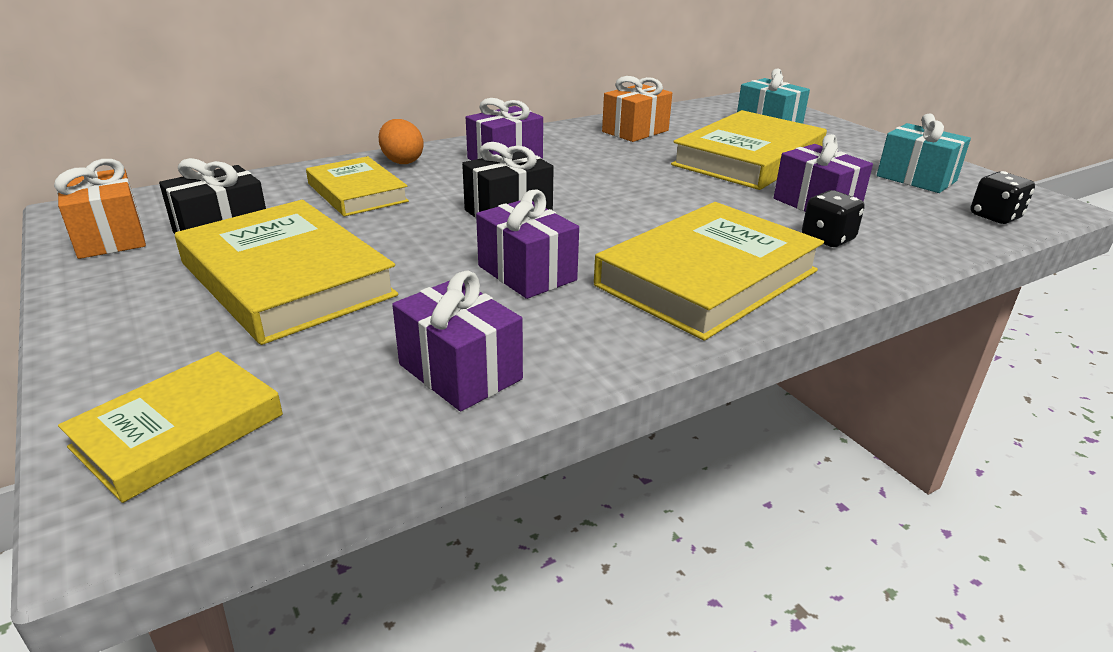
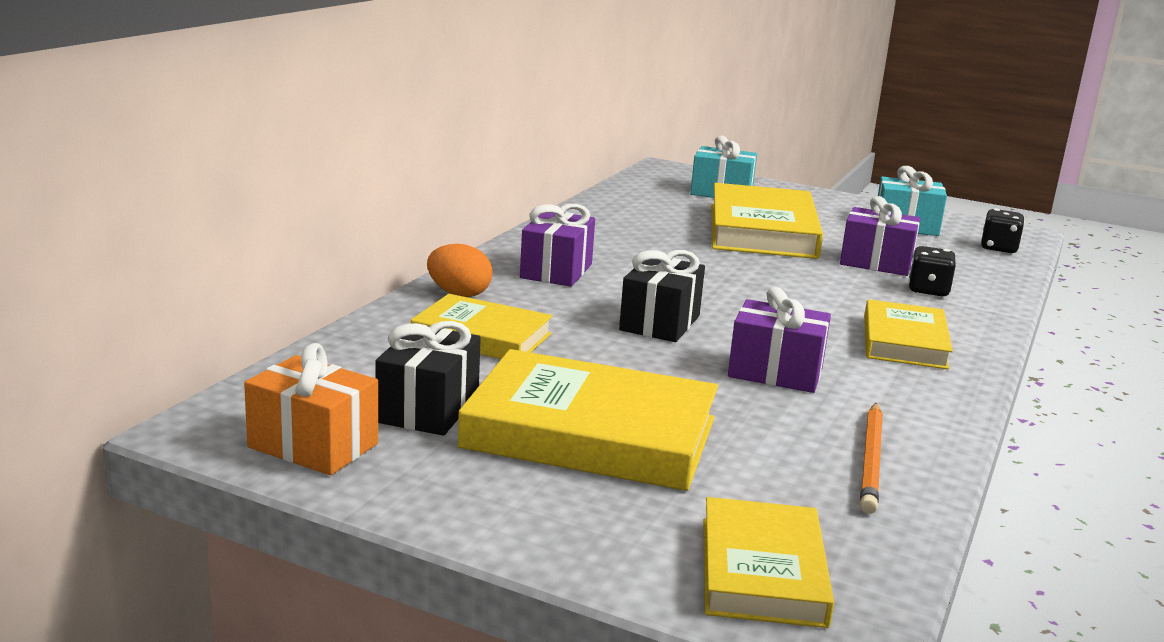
camera: 35 degrees left, 10 degrees down
(460, 372) = (871, 460): purple gift -> orange pencil
(635, 131) = (622, 220): orange gift -> none
(707, 278) = (904, 342): yellow book -> yellow book, size x0.61

